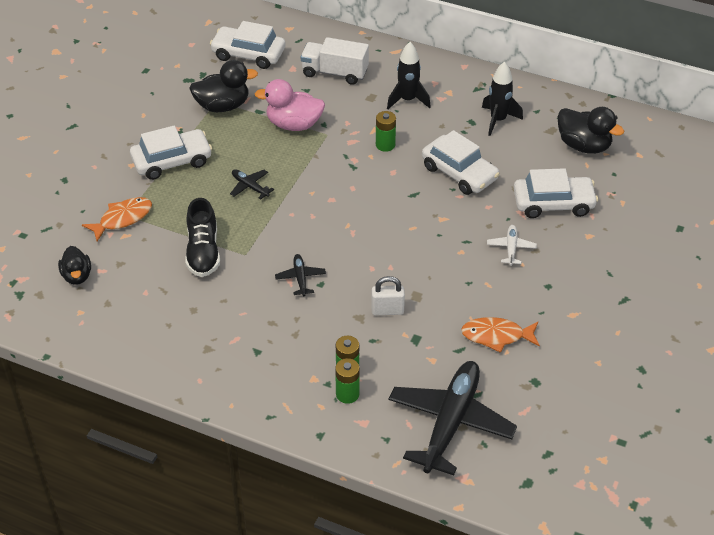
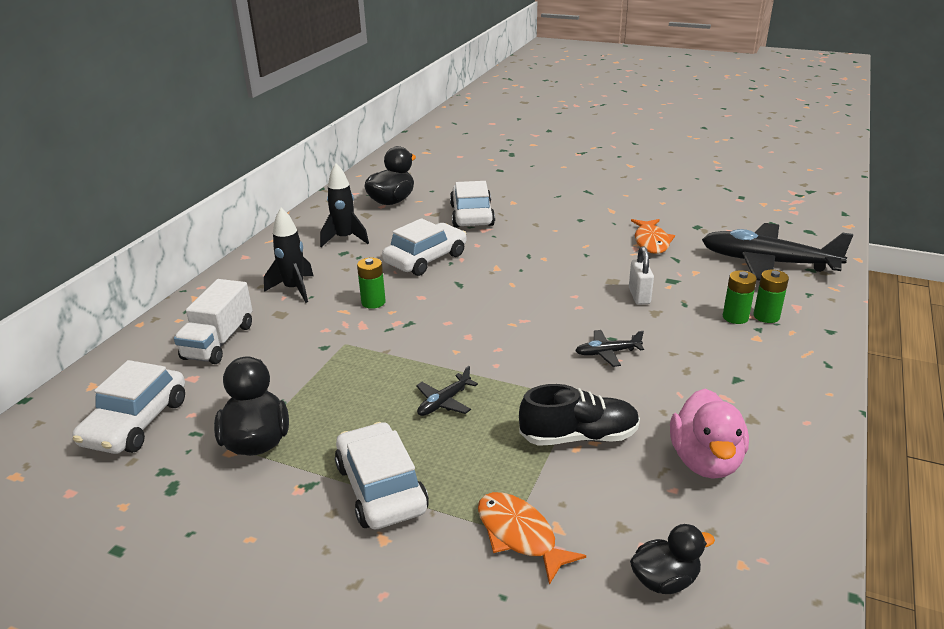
camera: 90 degrees left, 15 degrees down
(294, 124) = (319, 371): pink duck -> pink duck (705, 461)
(511, 248) = (535, 234): white plane -> none

